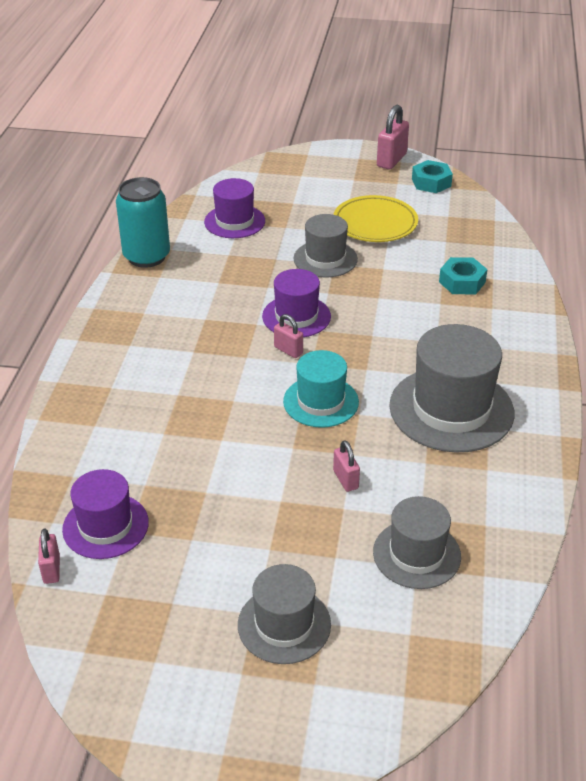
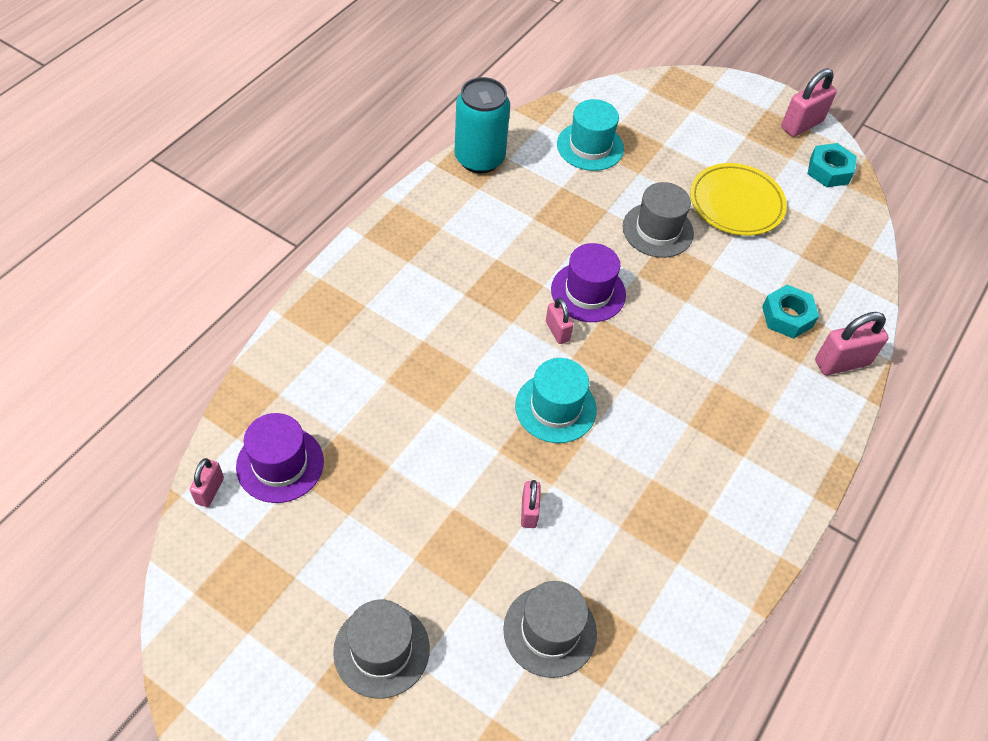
camera: 20 degrees right, 15 degrees up
(234, 221) = (590, 146): purple hat -> turquoise hat
(451, 409) = (683, 473): grey hat -> none
(521, 297) = (842, 362): none -> pink padlock

